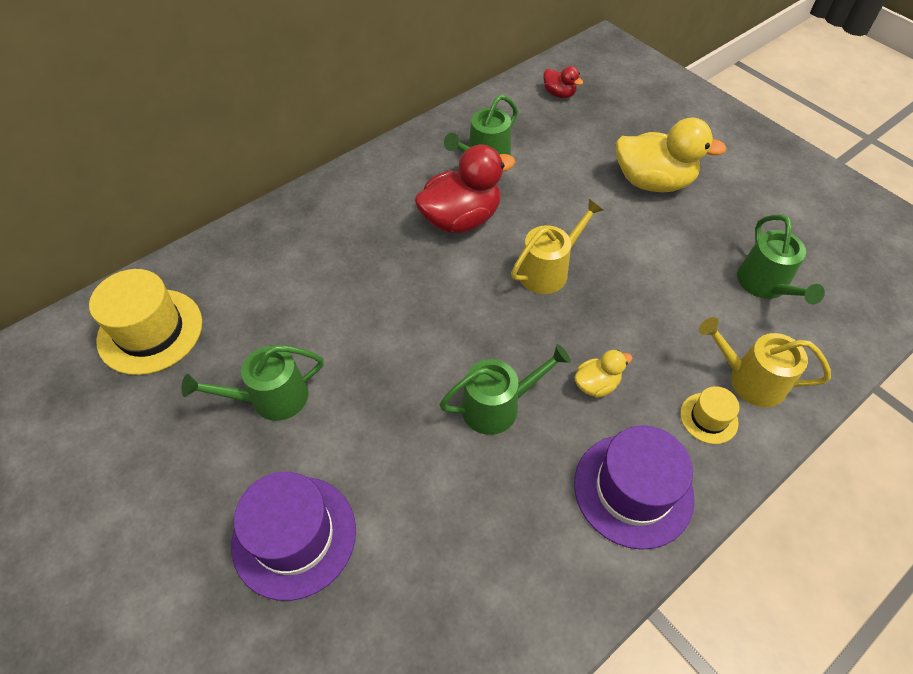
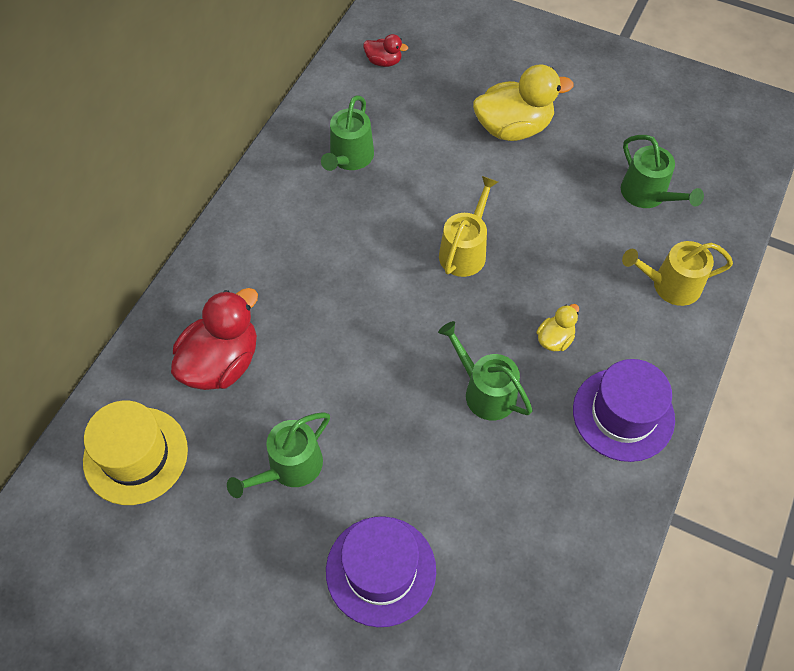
camera: 25 degrees left, 5 degrees up
(461, 219) = (361, 230): red duck -> red duck (221, 362)
(497, 406) = (485, 391): green watering can -> green watering can turned 90 degrees counterclockwise
(709, 418) = (653, 331): yellow hat -> none

